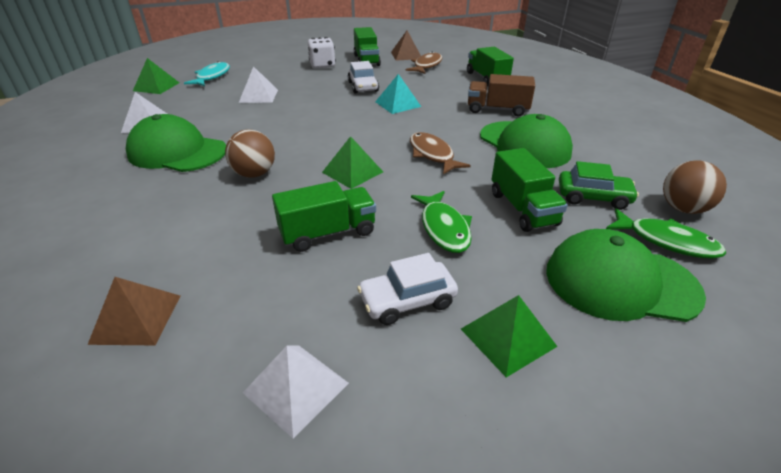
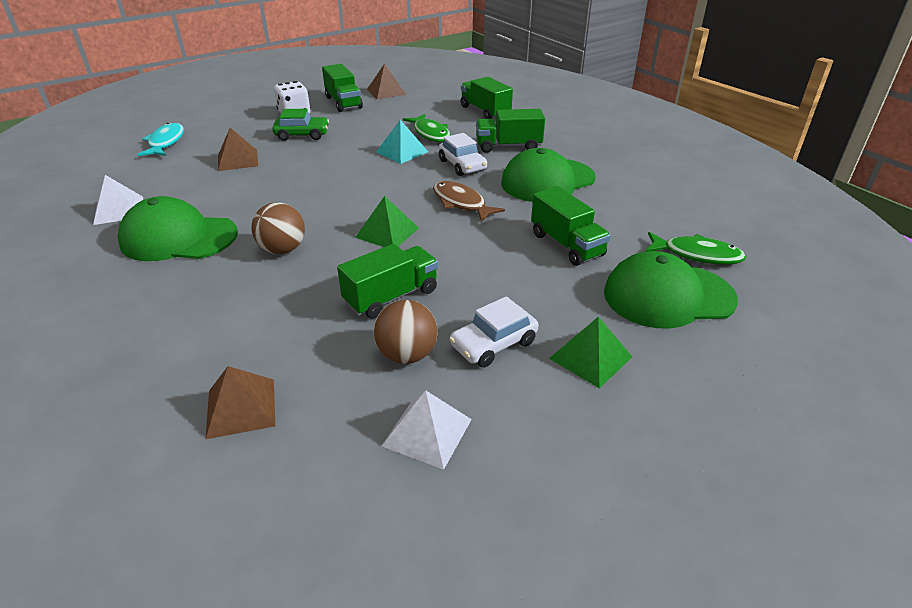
camera: 15 degrees left, 0 degrees up
(156, 86) = (101, 162): green pyramid -> none
(258, 96) = (237, 160): white pyramid -> brown pyramid
(363, 87) = (354, 135): white car -> white car (462, 165)
(426, 65) = (414, 102): brown fish -> none
(444, 228) = (501, 274): green fish -> green fish (430, 134)
(497, 110) = (508, 146): brown truck -> green truck
(524, 144) = (547, 181): green cap -> green cap turned 105 degrees clockwise
(593, 197) = (625, 224): green car -> green car (302, 135)
(683, 209) = (704, 223): brown ball -> brown ball (407, 355)

